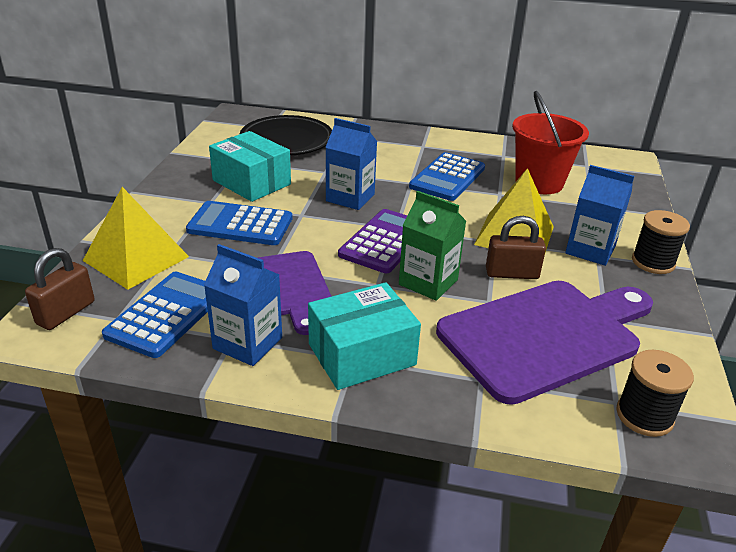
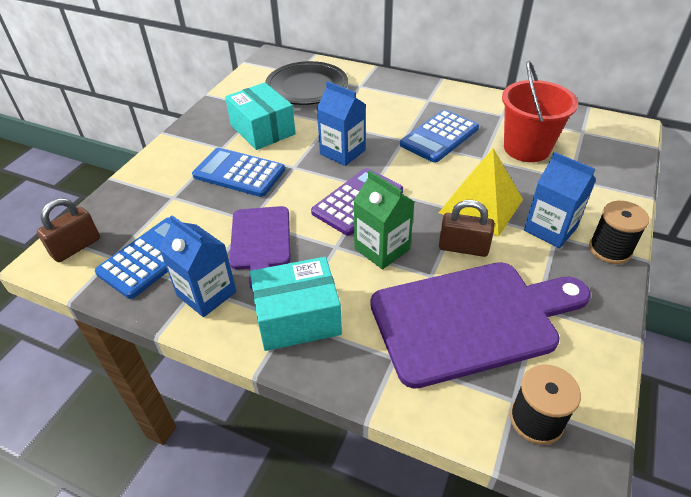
camera: 15 degrees right, 10 degrees up
(136, 258) = (145, 200): yellow pyramid -> none

